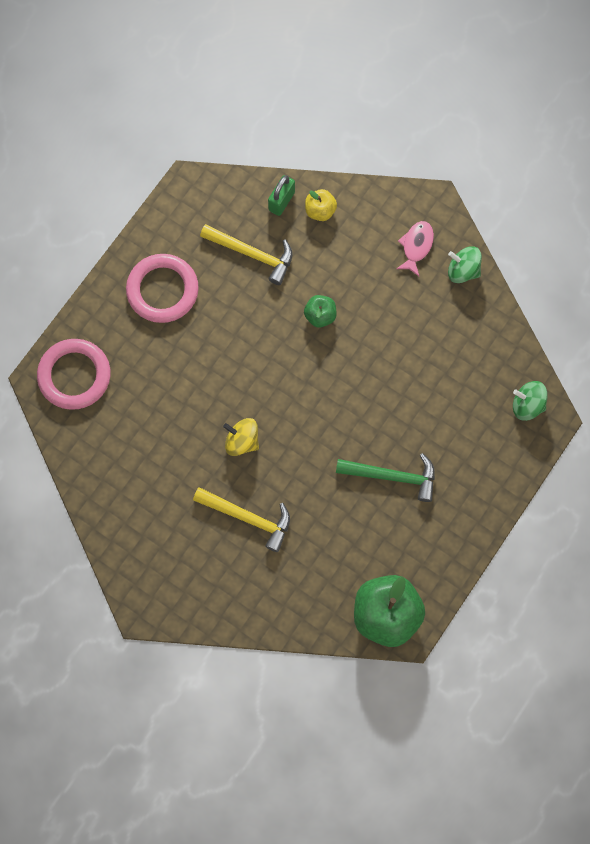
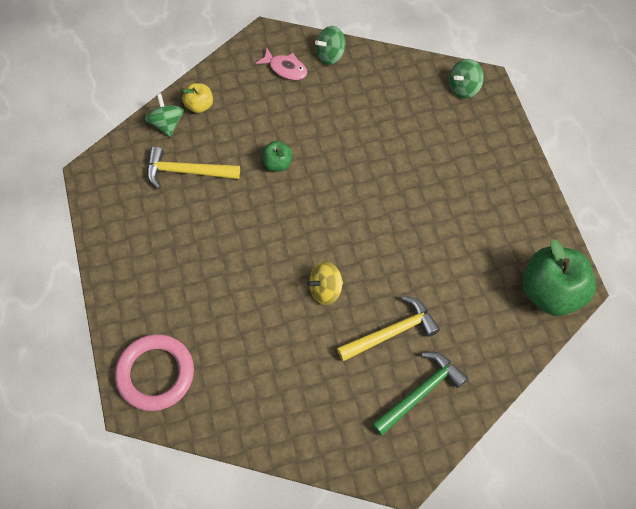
camera: 50 degrees left, 10 degrees down
(162, 290) = (152, 254): pink ring -> none
(252, 254) = (187, 172): yellow hammer -> yellow hammer turned 150 degrees counterclockwise
(281, 201) = (167, 124): green padlock -> green spinning top
(392, 476) = (444, 208): green hammer -> green hammer (420, 392)
(416, 246) = (285, 68): pink fish -> pink fish turned 150 degrees clockwise

